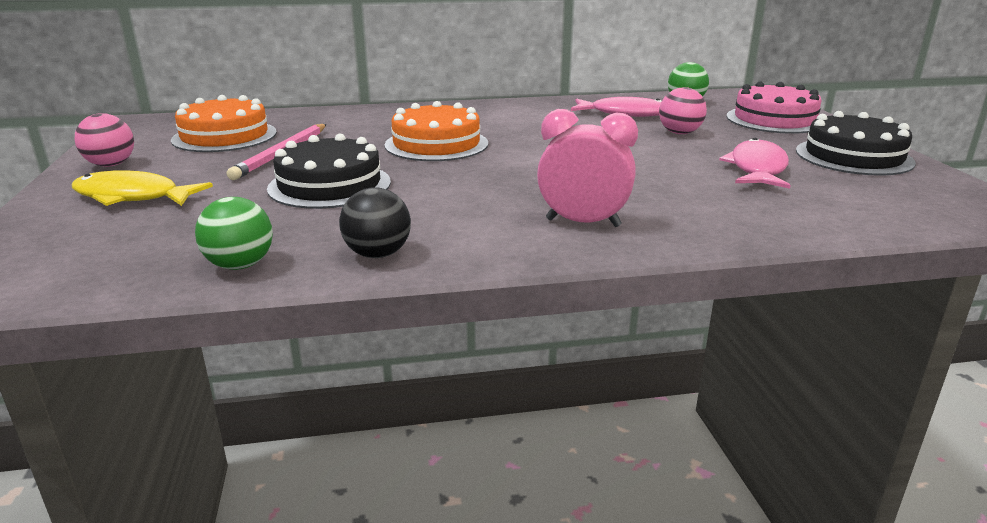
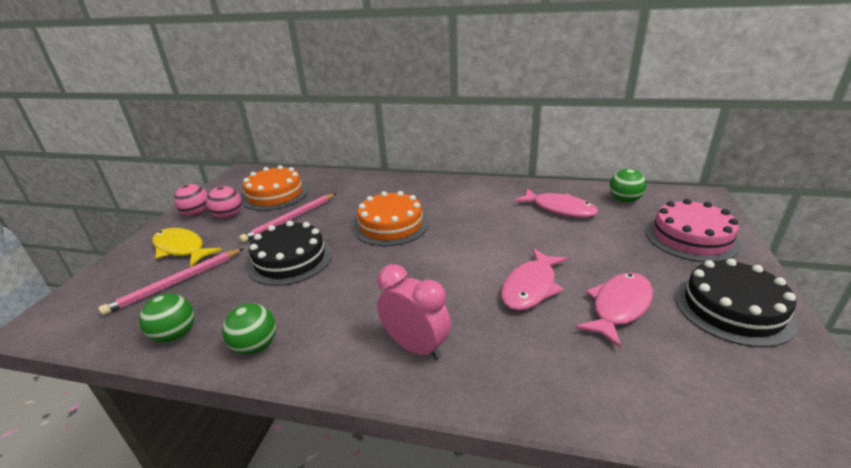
camera: 25 degrees right, 5 degrees up
(172, 225) = (176, 283): none -> pink pencil
(377, 254) = (255, 346): black ball -> green ball
(657, 168) = (531, 287): none -> pink fish
(679, 133) = (586, 242): pink ball -> pink ball (228, 216)

